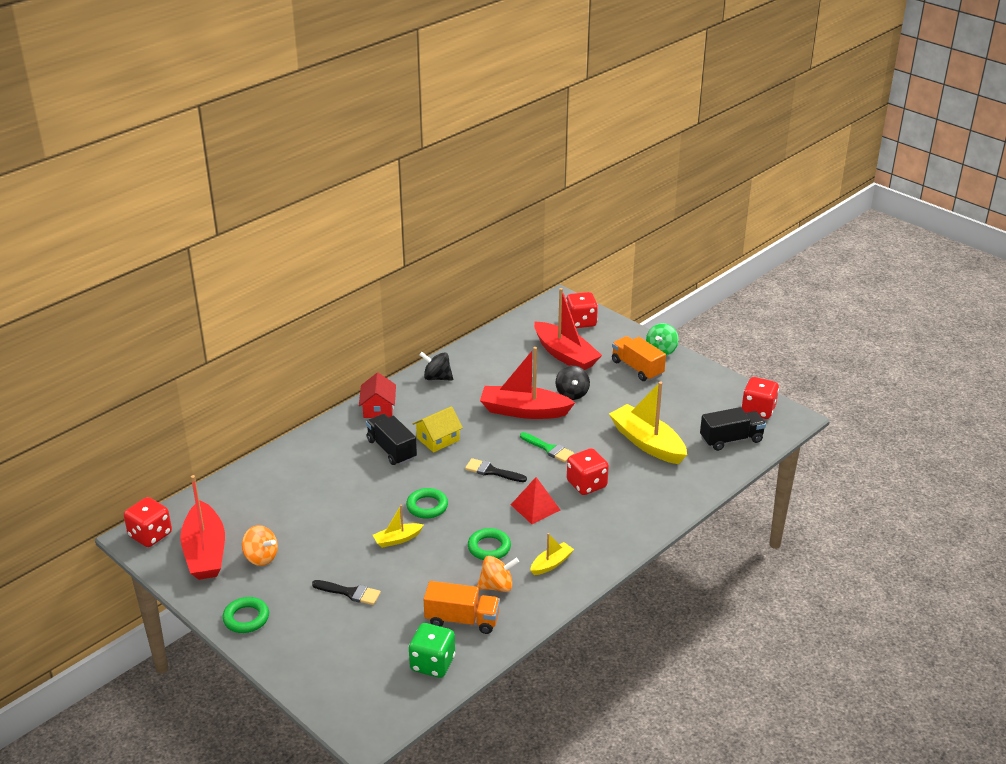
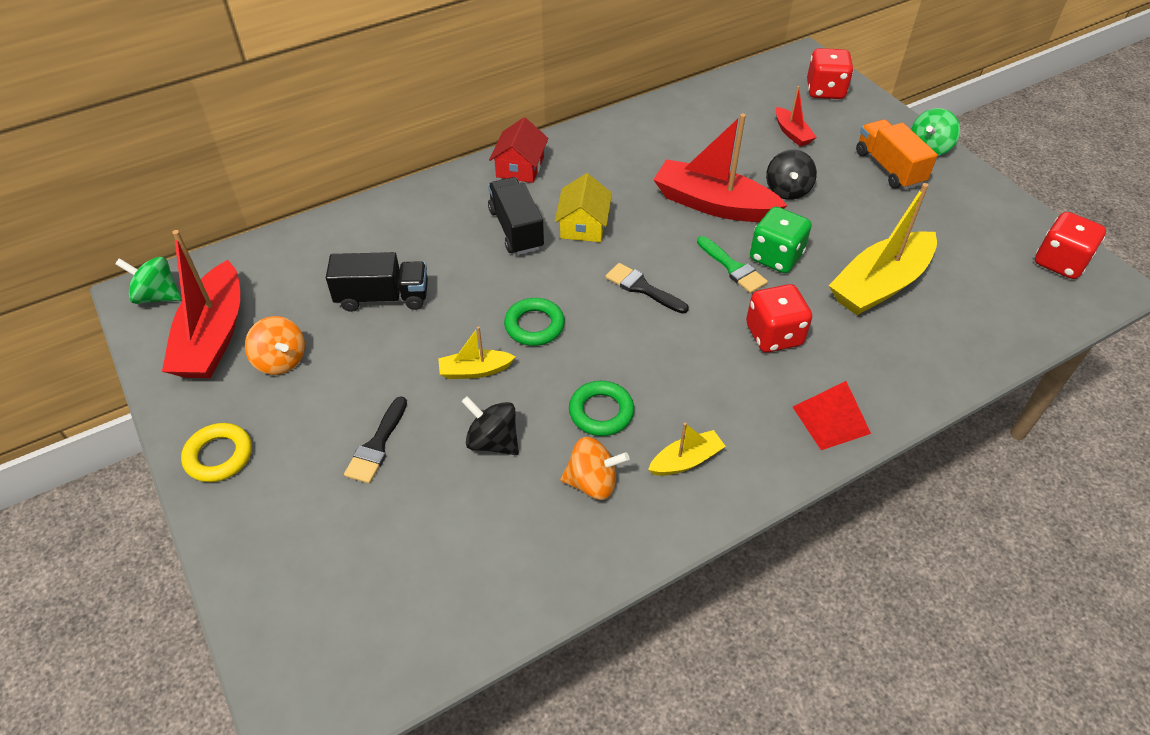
camera: 15 degrees right, 15 degrees up
(150, 535) = (157, 296): red dice -> green spinning top
(246, 618) = (219, 456): green ring -> yellow ring
(350, 593) = (377, 445): black brush -> black brush turned 75 degrees clockwise
(432, 663) = (450, 604): green dice -> green dice (776, 257)
(437, 378) = (611, 137): black spinning top -> black spinning top (493, 441)
(438, 439) = (583, 225): yellow house -> yellow house turned 60 degrees counterclockwise
(462, 620) = (521, 532): orange truck -> none
(535, 507) = (688, 358): red pyramid -> red pyramid (831, 420)
(565, 355) = (792, 133): red boat -> red boat, size x0.49
(647, 443) = (880, 285): yellow boat -> yellow boat turned 105 degrees counterclockwise
(731, 439) = (1010, 303): black truck -> black truck (383, 297)

